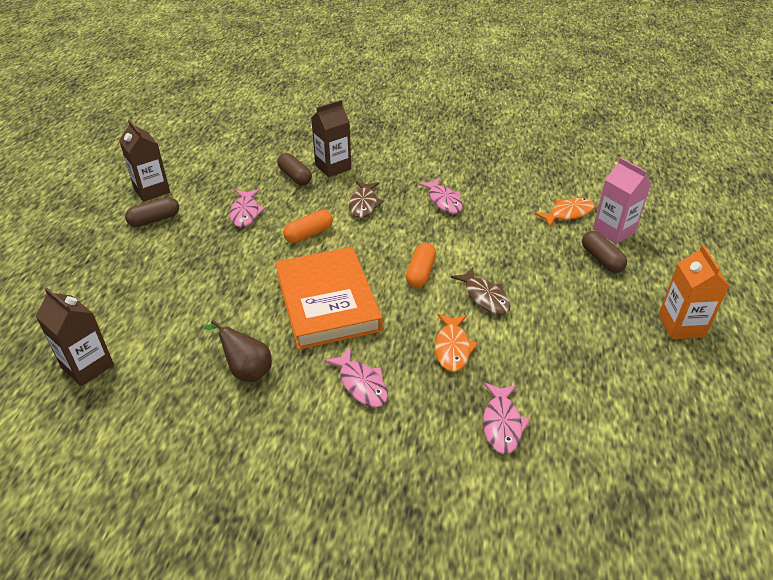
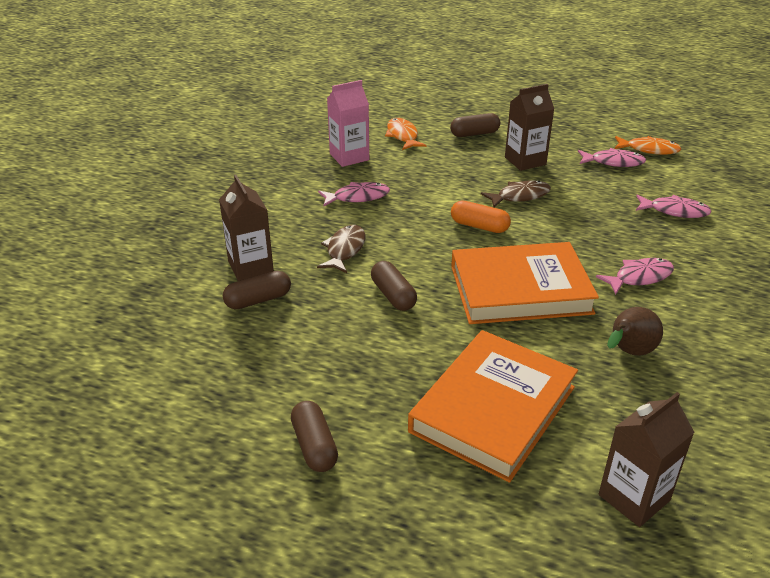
camera: 80 degrees left, 5 degrees down
(152, 190) = (227, 454): brown carton -> brown carton (525, 161)
(182, 293) = (493, 409): none -> orange book
(245, 213) = (329, 348): pink fish -> pink fish (613, 162)
(309, 234) = (393, 295): orange capsule -> brown capsule
(364, 204) = (344, 250): brown fish -> brown fish turned 90 degrees counterclockwise
(452, 348) = (588, 222): orange fish -> orange fish (649, 150)
(613, 231) = (435, 121): pink carton -> pink carton (349, 157)
(681, 326) = (560, 120): orange carton -> none

